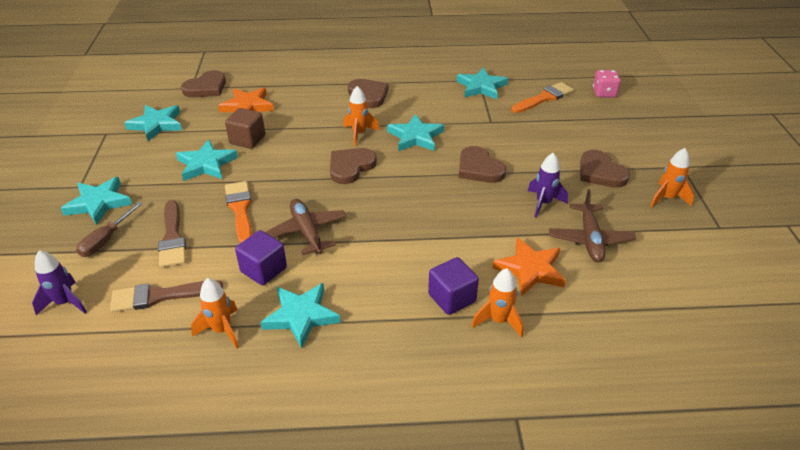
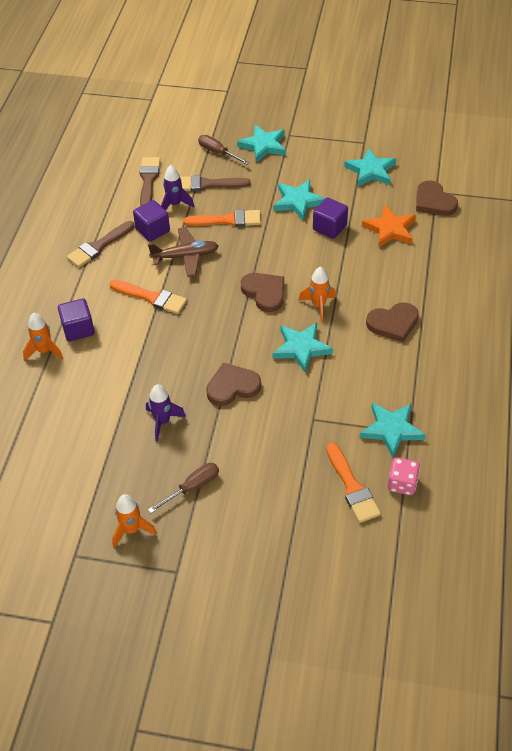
camera: 105 degrees right, 10 degrees up
(65, 303) = (161, 140): purple rocket -> purple rocket (175, 205)
(222, 330) = (104, 208): orange rocket -> none
(247, 140) = (329, 227): brown cube -> purple cube
(301, 316) = (99, 246): turquoise star -> brown brush
(380, 246) = (151, 297): none -> orange brush
(530, 270) = (85, 385): orange star -> none
(590, 239) = (102, 440): brown plane -> none
(600, 172) = (192, 487): brown heart -> brown screwdriver
(604, 93) = (349, 558): pink dice -> pink dice (402, 484)

